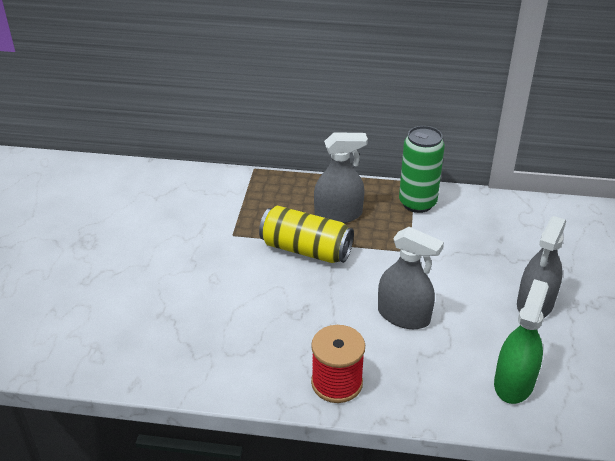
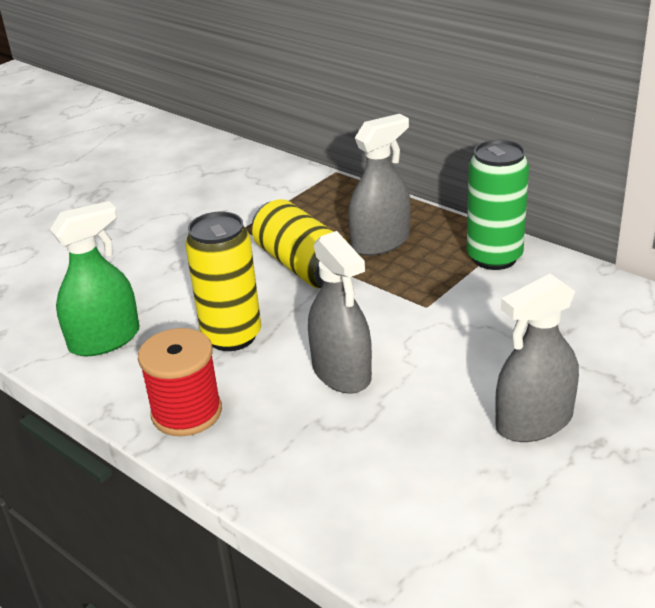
camera: 35 degrees right, 5 degrees down
(310, 318) = (232, 336): none -> yellow can
(338, 214) = (380, 242): grey spray bottle -> grey spray bottle turned 60 degrees counterclockwise
(514, 383) = (400, 501): green spray bottle -> green spray bottle (104, 340)

